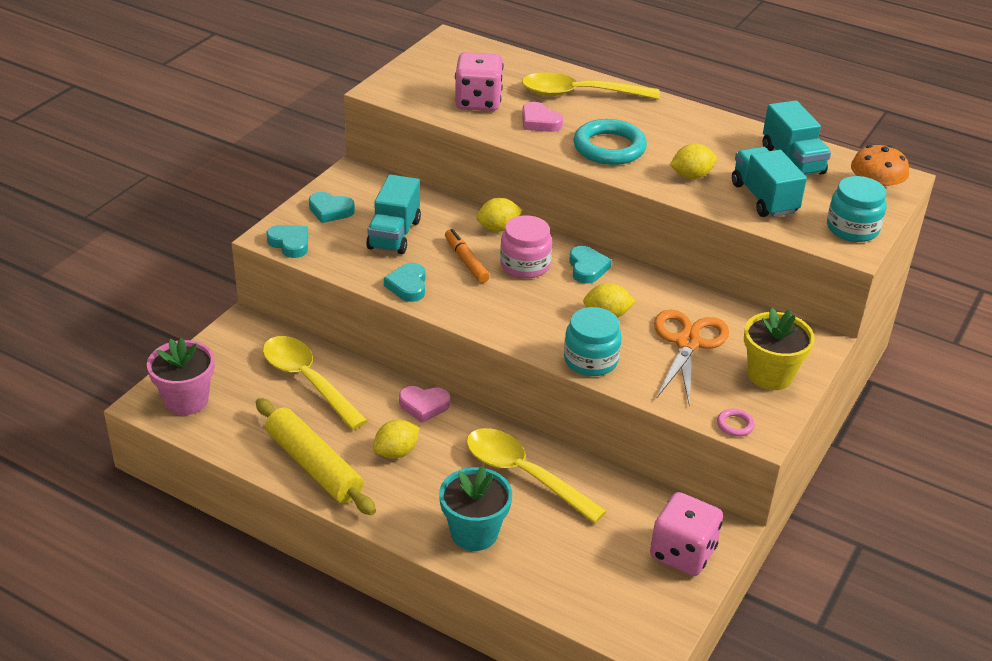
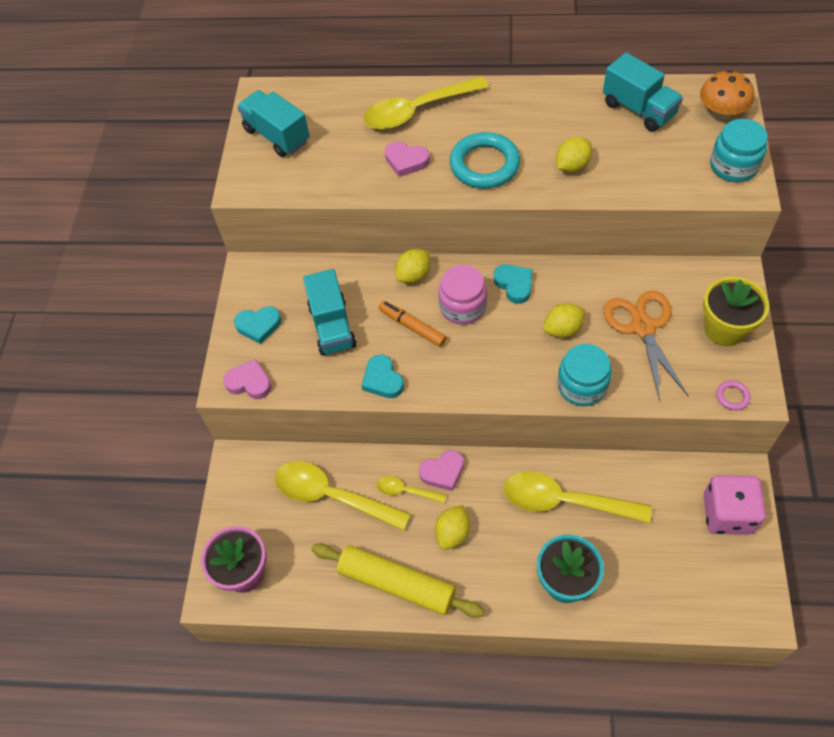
camera: 20 degrees left, 20 degrees up
(290, 244) = (249, 382): turquoise heart -> pink heart
(378, 405) = (406, 491): none -> yellow spoon
(478, 102) = (337, 161): pink dice -> none
(763, 198) = (645, 165): turquoise truck -> turquoise truck (277, 136)

